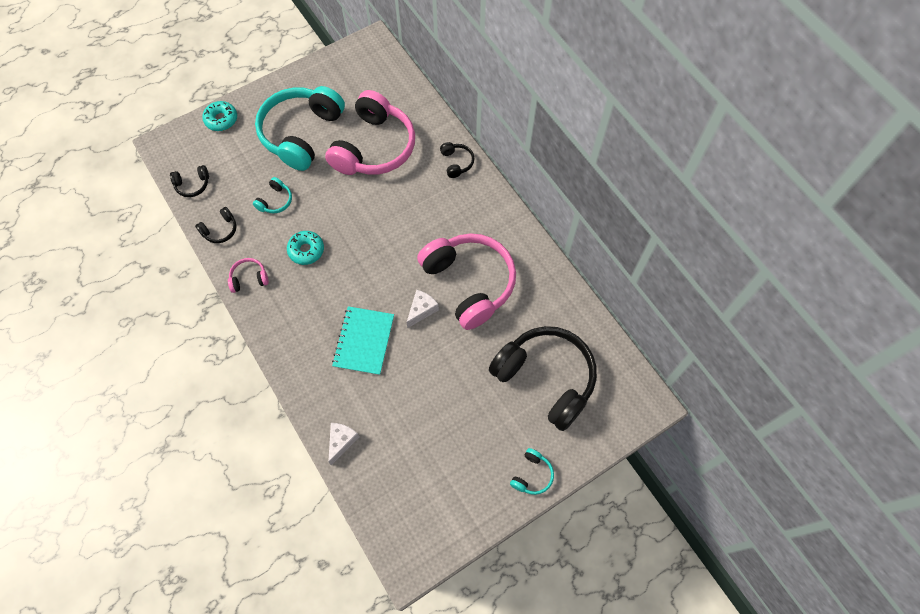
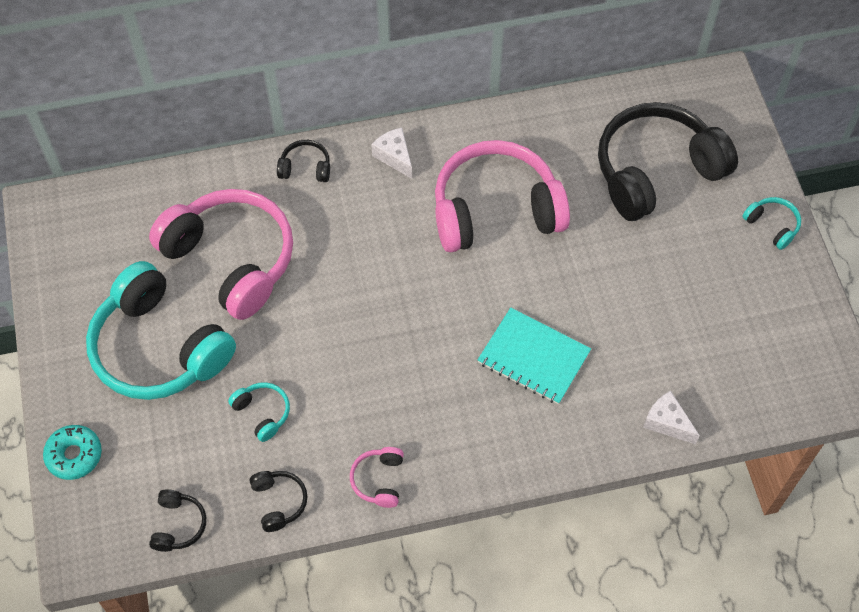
camera: 70 degrees left, 5 degrees down
(306, 250) = (364, 392): turquoise donut -> none
(421, 310) = (514, 276): white cheese -> white cheese (394, 157)

